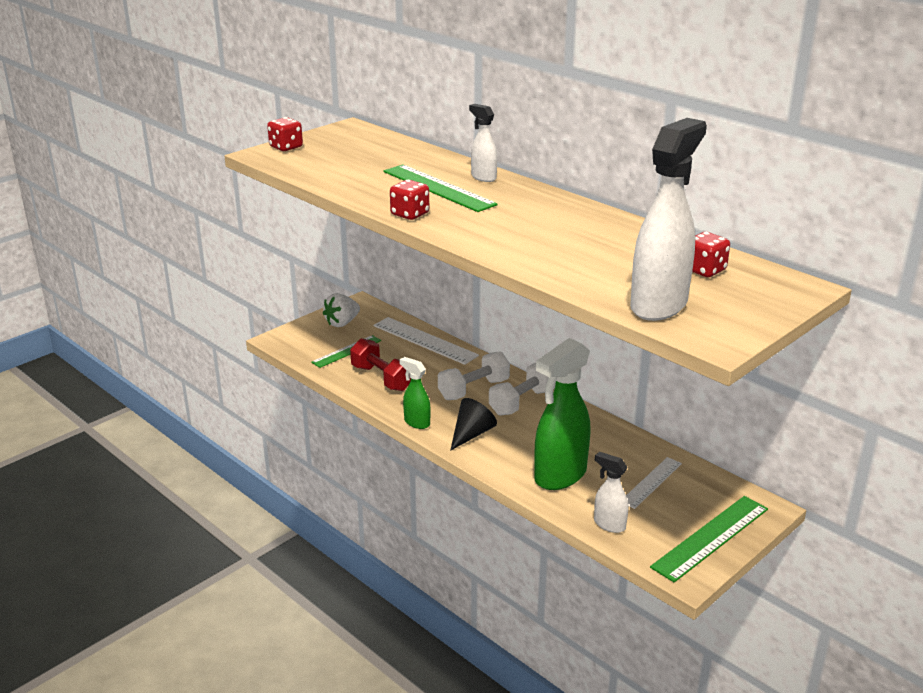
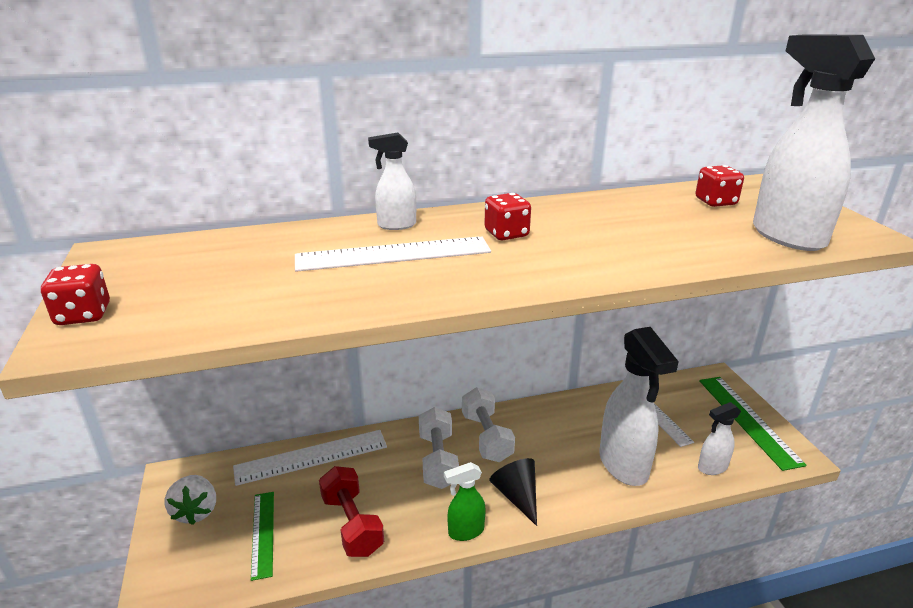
camera: 60 degrees left, 0 degrees up
(382, 378) = (352, 524): red dumbbell -> red dumbbell turned 75 degrees clockwise
(410, 214) = (453, 290): red dice -> red dice (506, 234)
(438, 188) = (393, 254): green ruler -> white ruler
(559, 476) = (623, 466): green spray bottle -> white spray bottle

